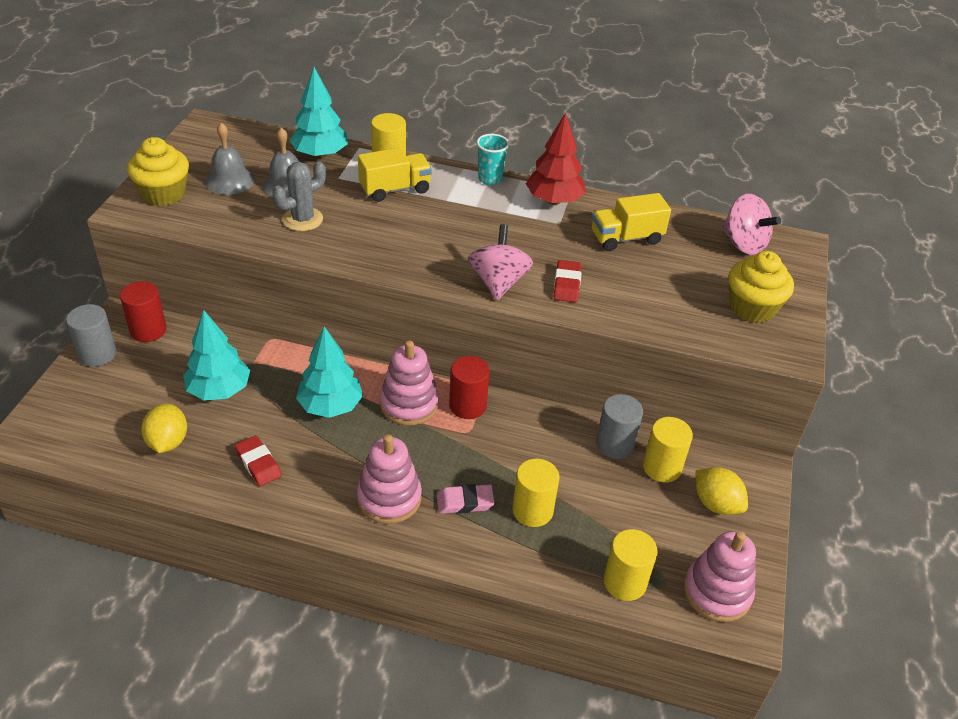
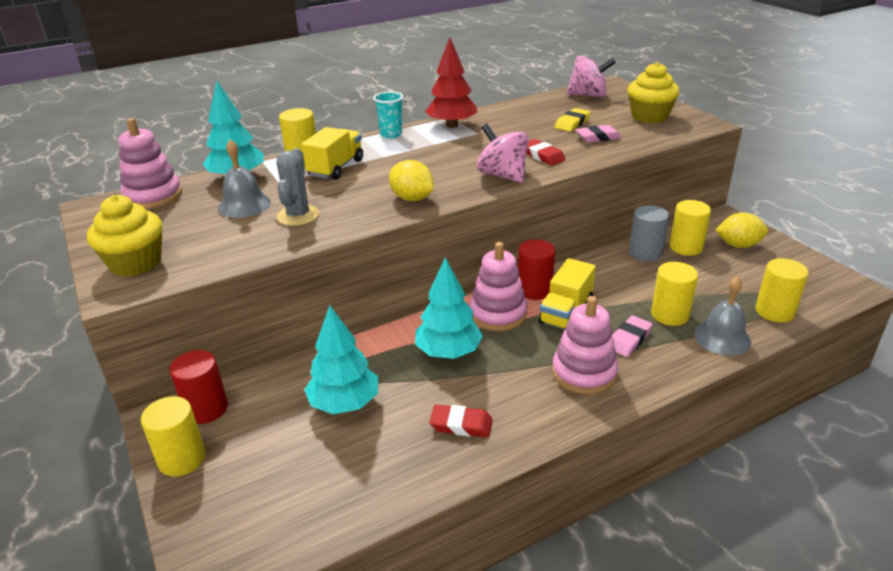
camera: 40 degrees left, 10 degrees down
(97, 354) = (182, 459): grey cylinder -> yellow cylinder
(168, 442) = (362, 469): yellow lemon -> yellow lemon (412, 198)
(229, 180) = (186, 226): grey bell -> grey bell (722, 337)
(626, 238) = (528, 121): yellow truck -> yellow truck (566, 313)
(653, 298) = (597, 137): none -> pink eraser
(661, 266) = (572, 123): none -> yellow eraser
(717, 592) = (815, 282): pink stacking toy -> pink stacking toy (153, 196)

